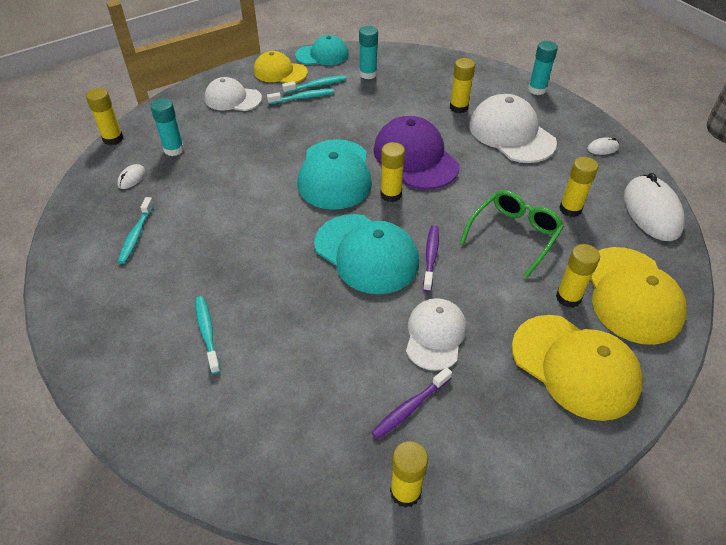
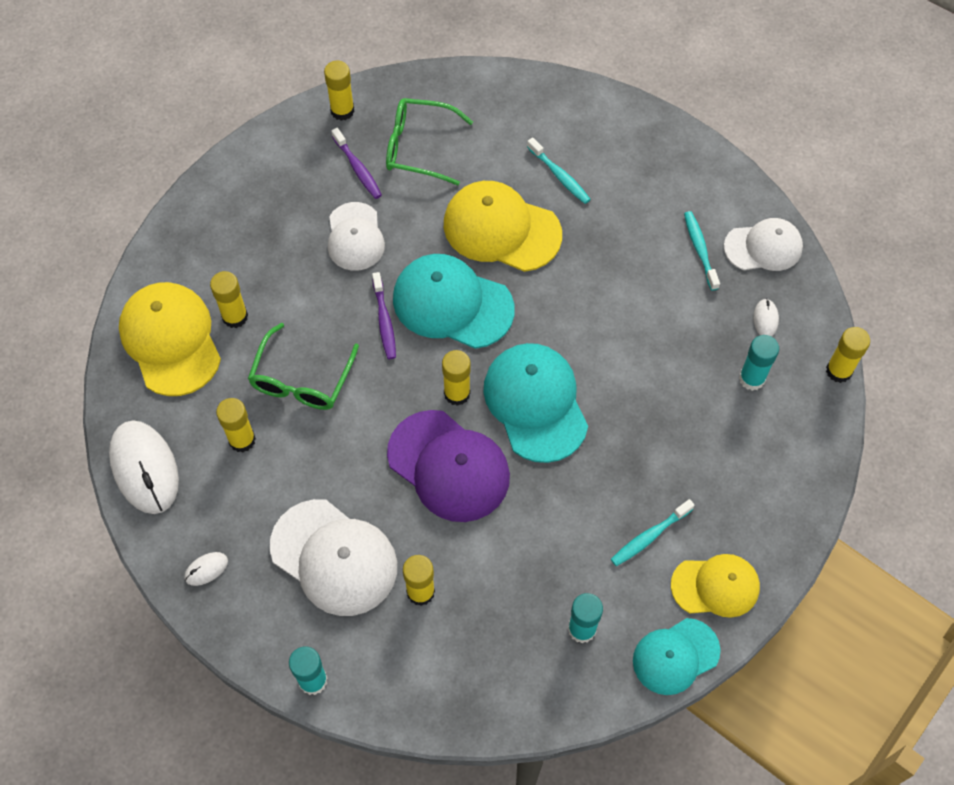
camera: 160 degrees right, 15 degrees up
(232, 99) = (744, 499): white cap -> white cap (763, 247)
(316, 85) = (644, 572): turquoise toothbrush -> none
(333, 411) = (418, 147): none -> green glasses
(410, 407) = (358, 168): purple toothbrush -> purple toothbrush turned 120 degrees clockwise
(575, 366) = (223, 246): yellow cap -> yellow cap (501, 229)

